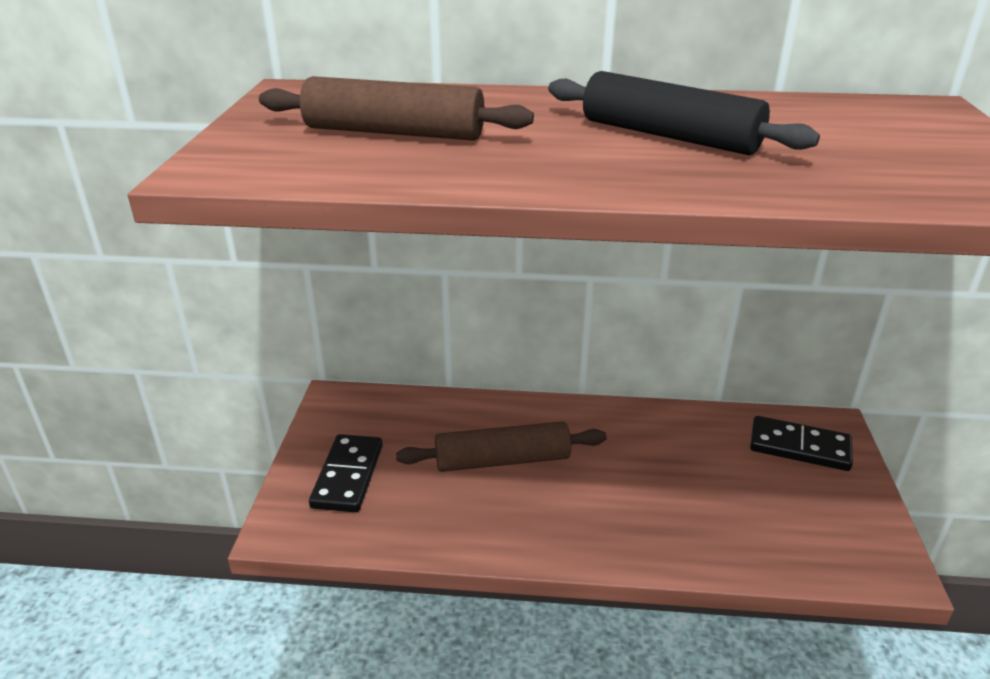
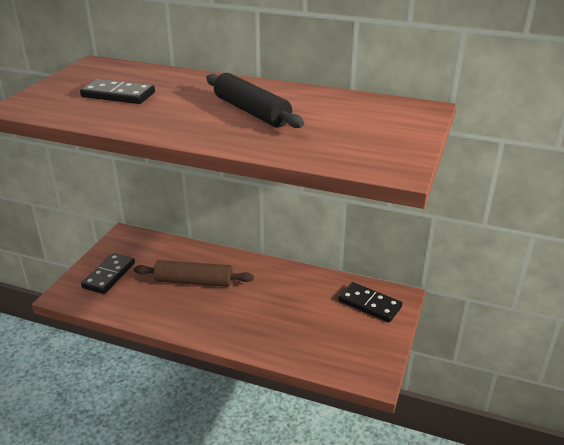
camera: 15 degrees right, 0 degrees up
(394, 133) = (118, 95): brown rolling pin -> black domino

